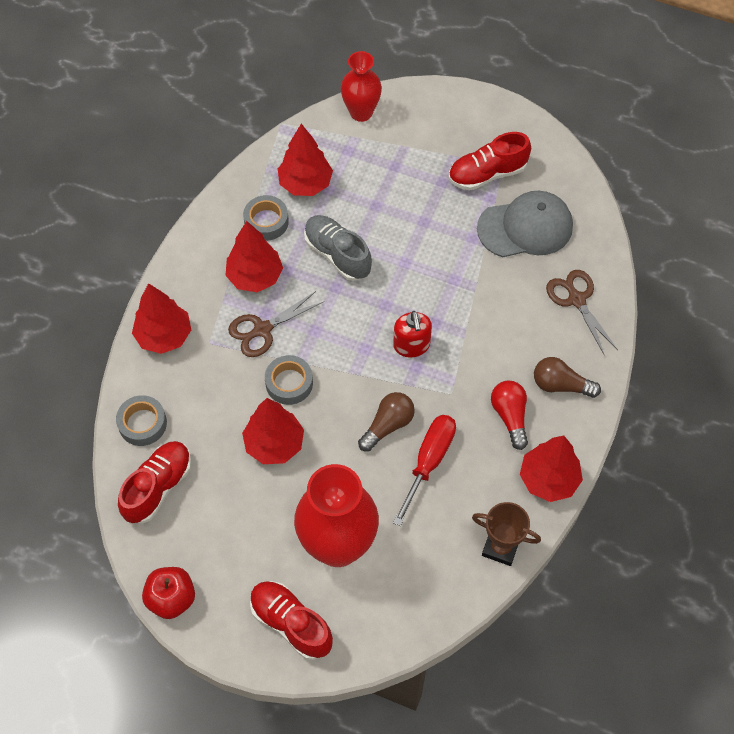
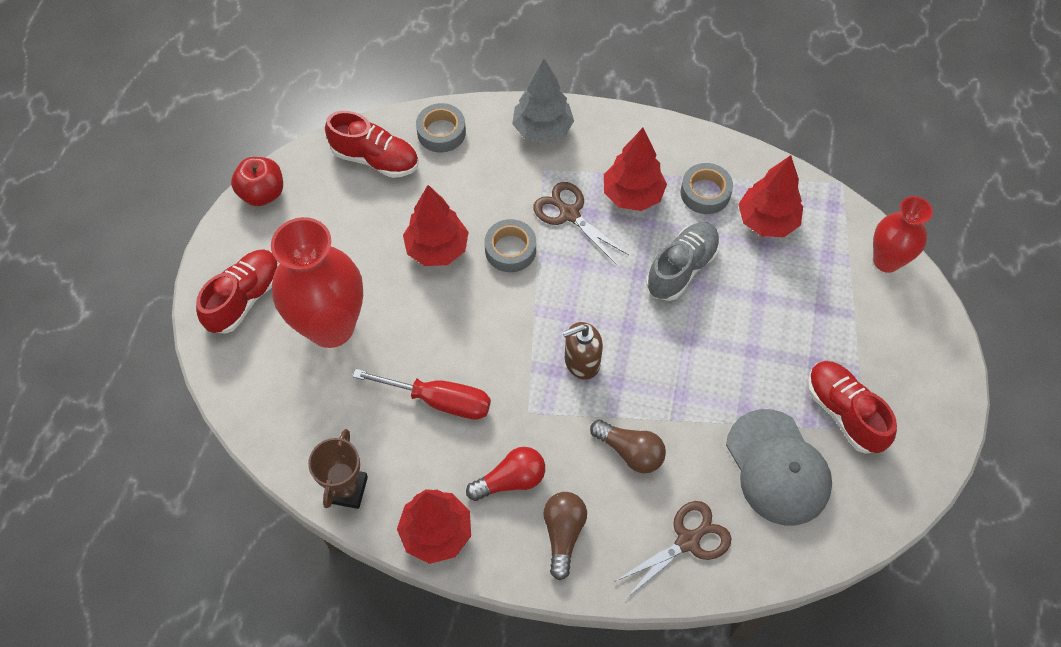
camera: 80 degrees right, 0 degrees up
(164, 336) = (542, 130): red tree -> grey tree
(388, 425) = (477, 353): brown light bulb -> brown light bulb (630, 451)
(411, 345) = (581, 362): red soap dispenser -> brown soap dispenser

